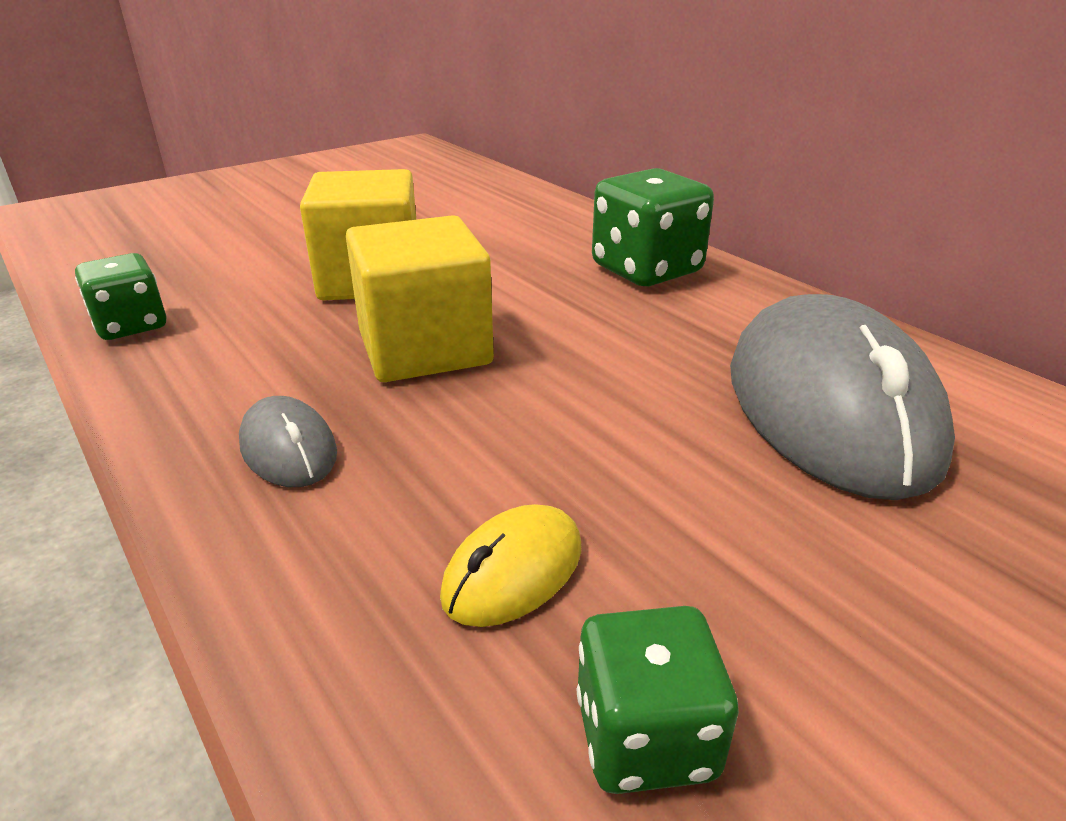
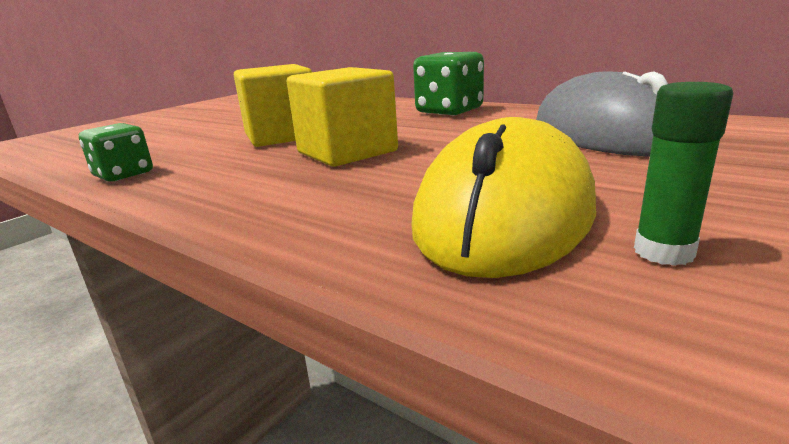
camera: 15 degrees left, 10 degrees down
(289, 449) = (298, 199): grey mouse -> none
(513, 571) = (505, 214): yellow mouse -> yellow mouse, size x2.30
(645, 736) = (663, 252): green dice -> green glue stick

